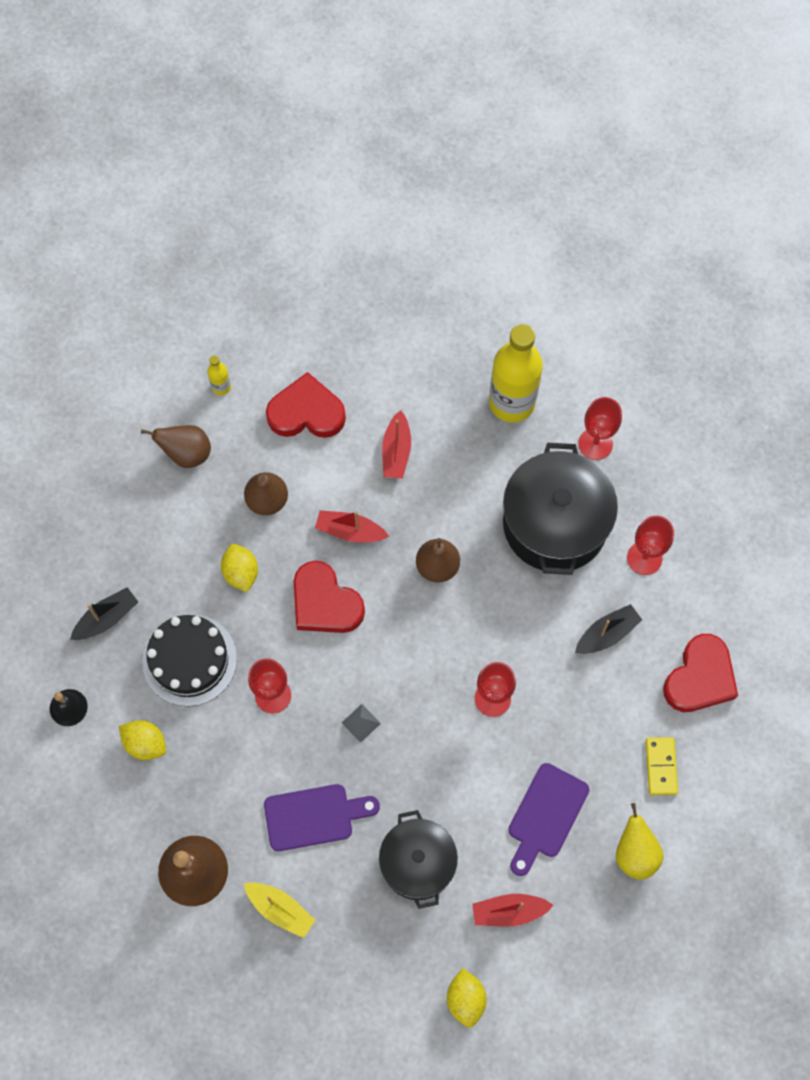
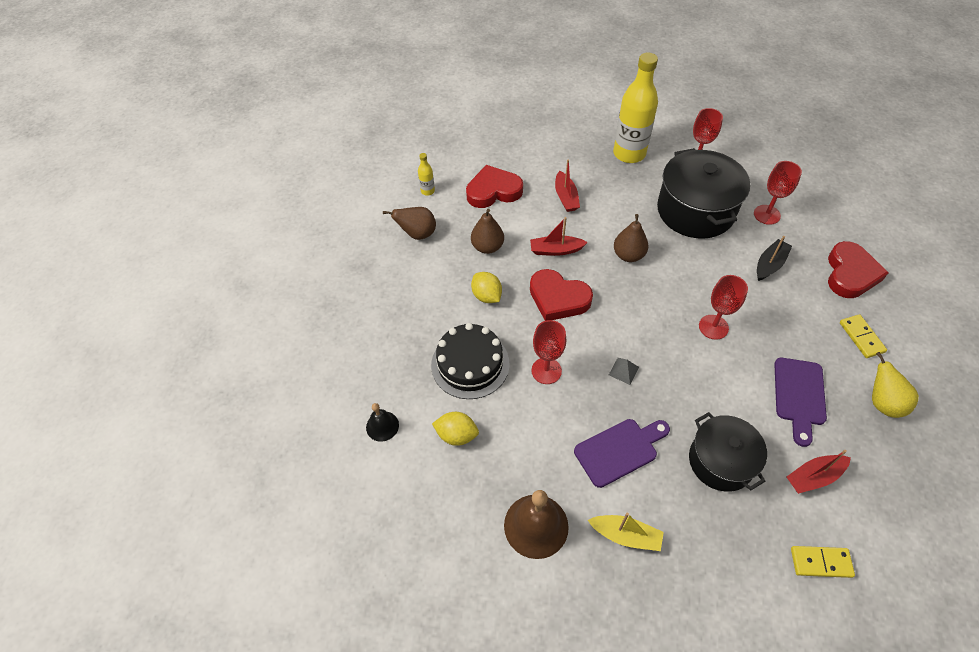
camera: 15 degrees left, 15 degrees down
(106, 618) = (393, 353): black boat -> none
(465, 999) = (820, 562): yellow lemon -> yellow domino

